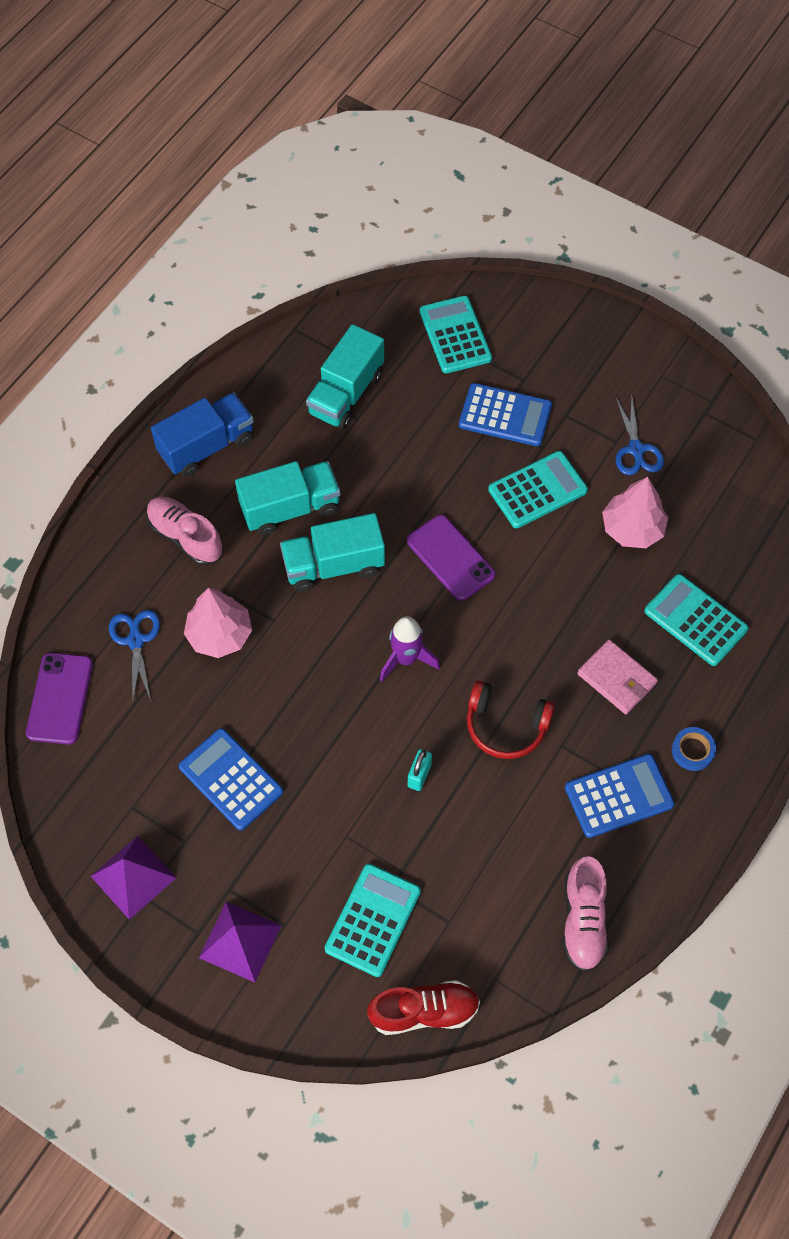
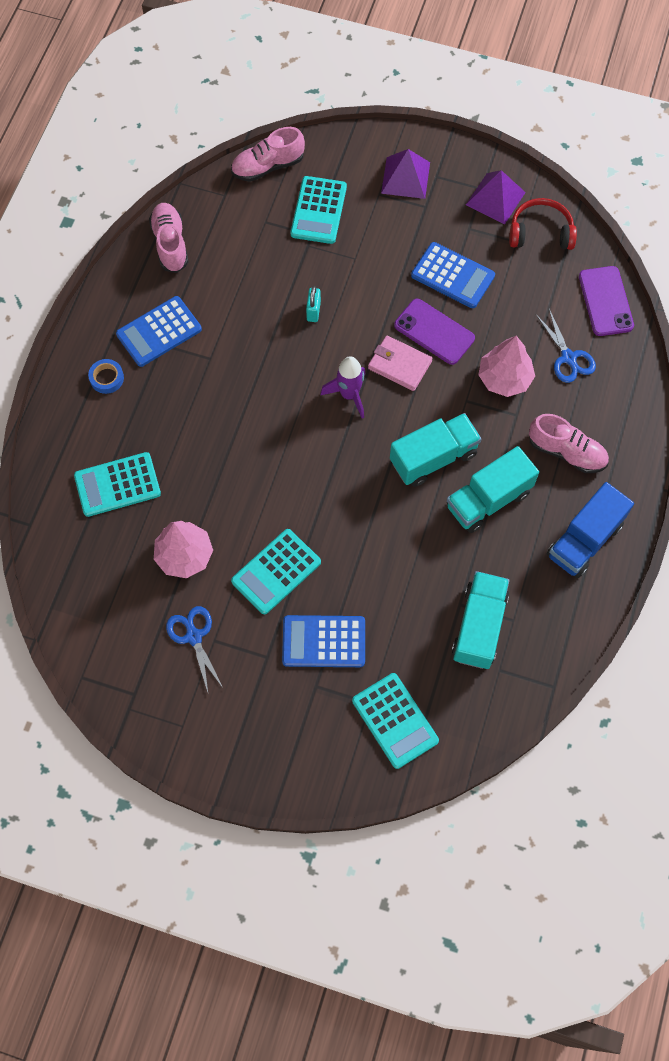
camera: 165 degrees right, 5 degrees up
(424, 1011) = (268, 166): red shoe -> pink shoe
(450, 558) = (337, 489): purple phone -> purple phone (434, 332)
(506, 726) = (256, 362): red headphones -> red headphones (540, 232)
(617, 679) = (175, 420): pink wallet -> pink wallet (399, 365)
(695, 620) = (117, 485): turquoise calculator -> turquoise calculator turned 135 degrees clockwise

